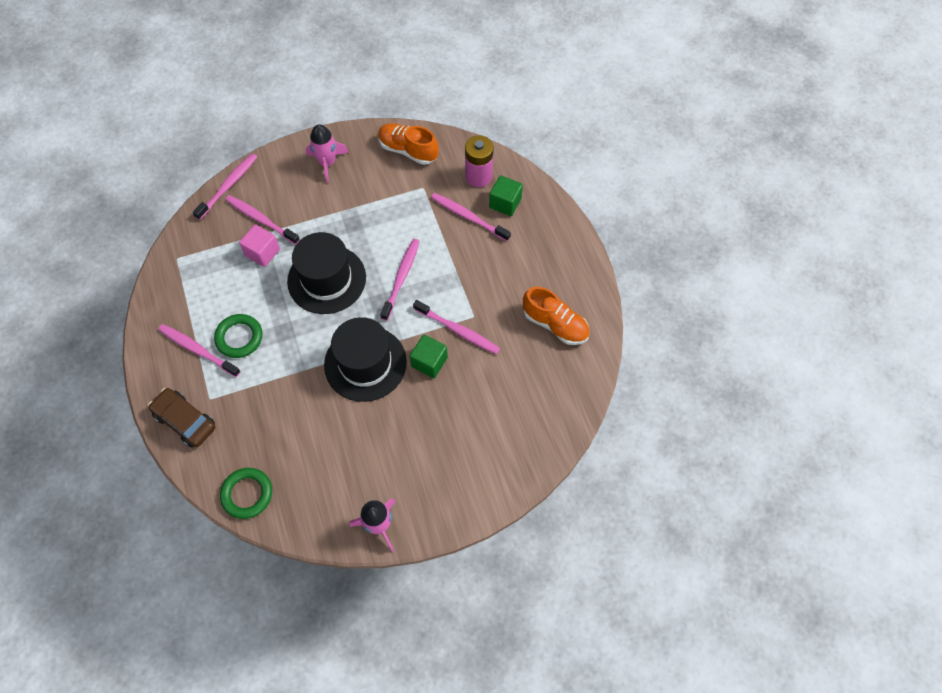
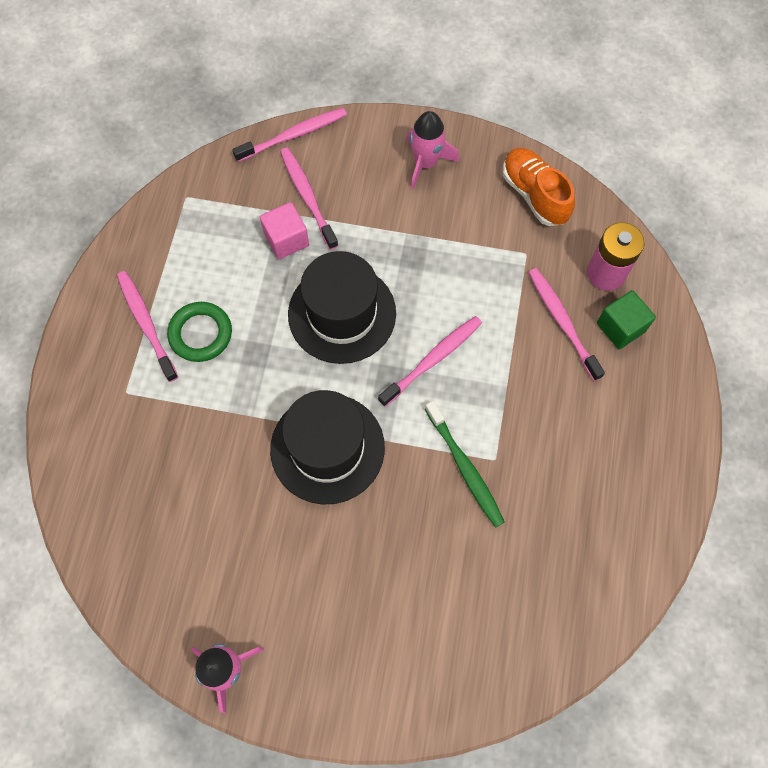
camera: 30 degrees right, 5 degrees up
(185, 421) = (84, 405): brown car -> none
(247, 494) = (101, 537): green ring -> none
(429, 362) = (406, 490): green cube -> none
(458, 331) = (465, 468): pink toothbrush -> green toothbrush
(555, 324) = (595, 529): orange shoe -> none

